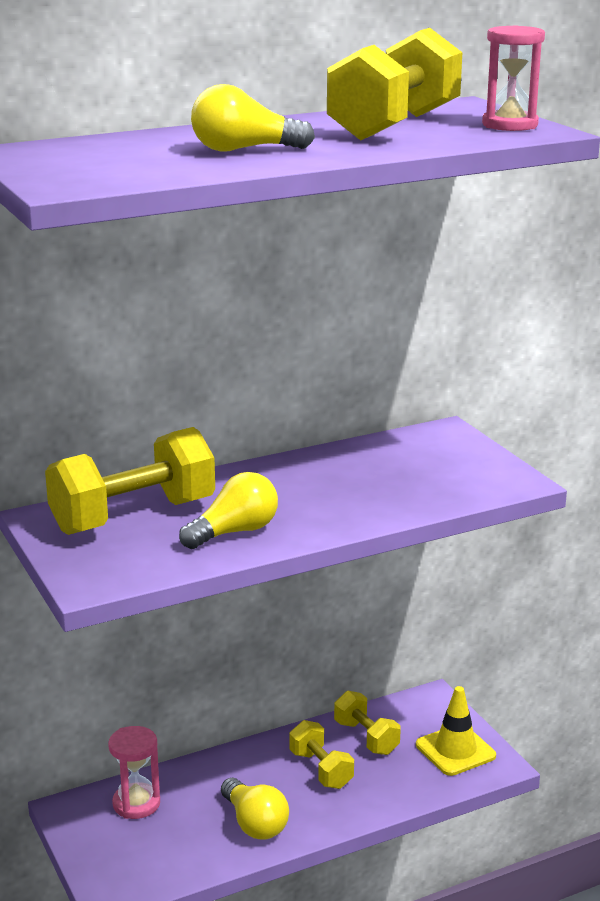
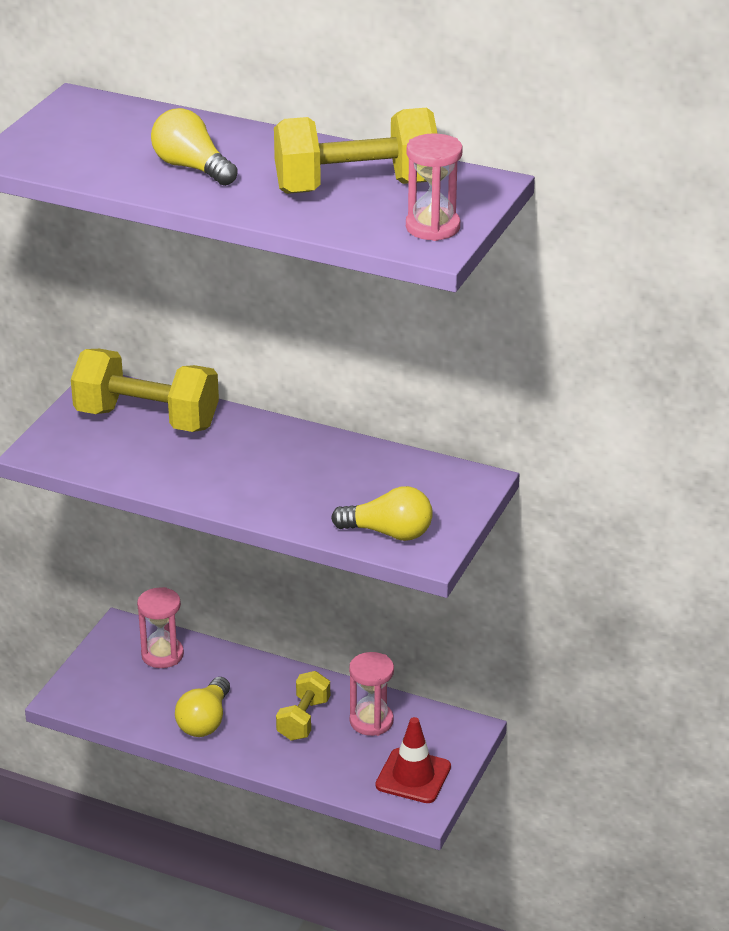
camera: 50 degrees right, 10 degrees up
(234, 532) = (177, 469): yellow light bulb -> yellow light bulb (388, 533)
(366, 738) = (371, 721): yellow dumbbell -> pink hourglass
(455, 750) = (413, 776): yellow traffic cone -> red traffic cone

